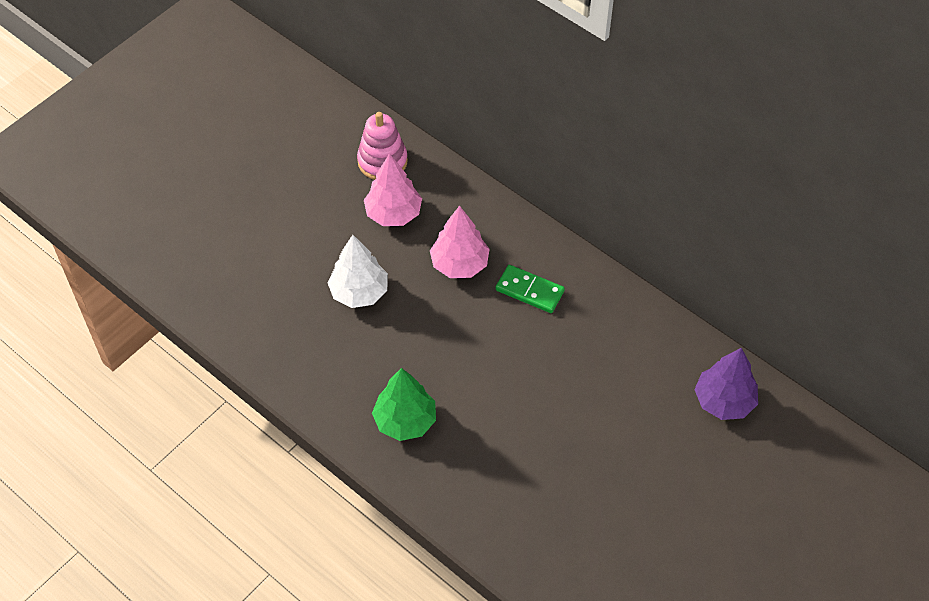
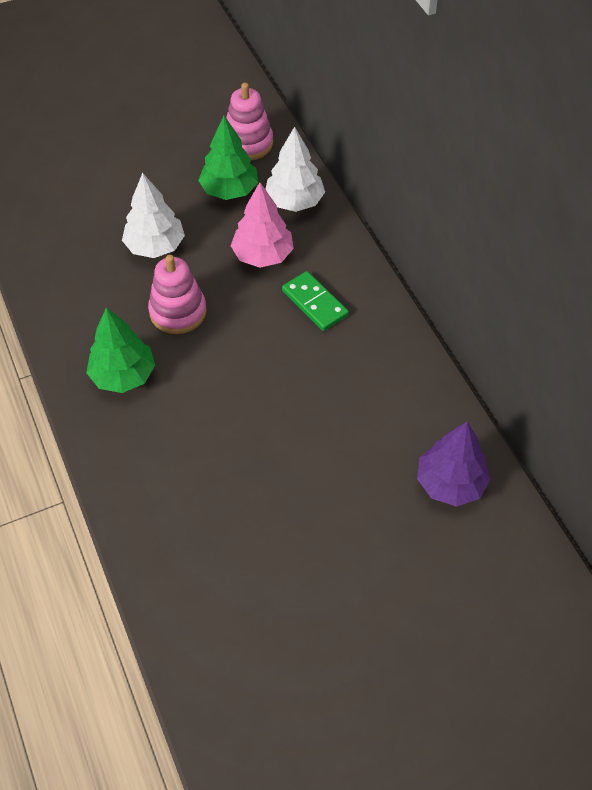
camera: 25 degrees right, 0 degrees up
(393, 213) = (229, 190): pink tree -> green tree
(417, 345) = (178, 312): none -> pink stacking toy
(457, 203) = (294, 201): none -> white tree

